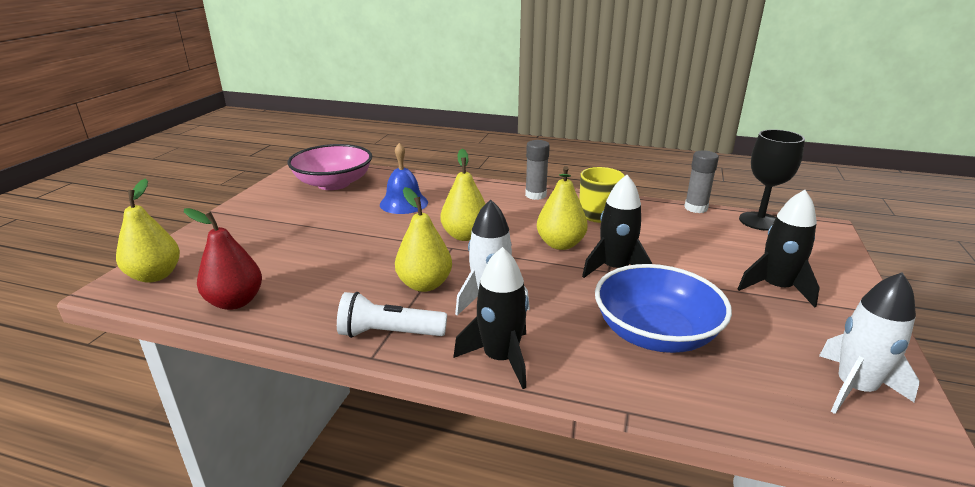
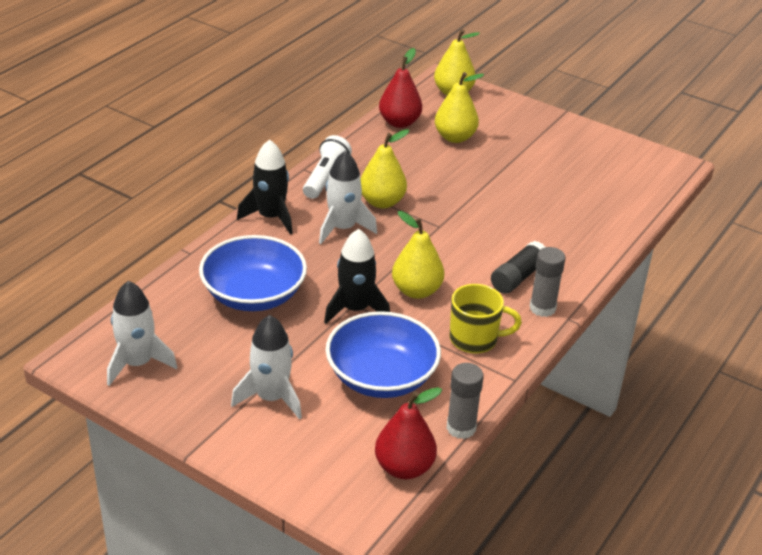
camera: 105 degrees right, 10 degrees up
(333, 183) = (616, 177): pink bowl -> none
(403, 203) = (549, 214): blue bell -> none
(465, 236) = (459, 238): yellow pear -> yellow pear (455, 137)
(504, 206) = (518, 277): none -> black glue stick
(684, 243) = (381, 377): none -> blue bowl
(759, 221) = (404, 467): black goblet -> red pear
(776, 288) = (271, 398): black rocket -> white rocket

